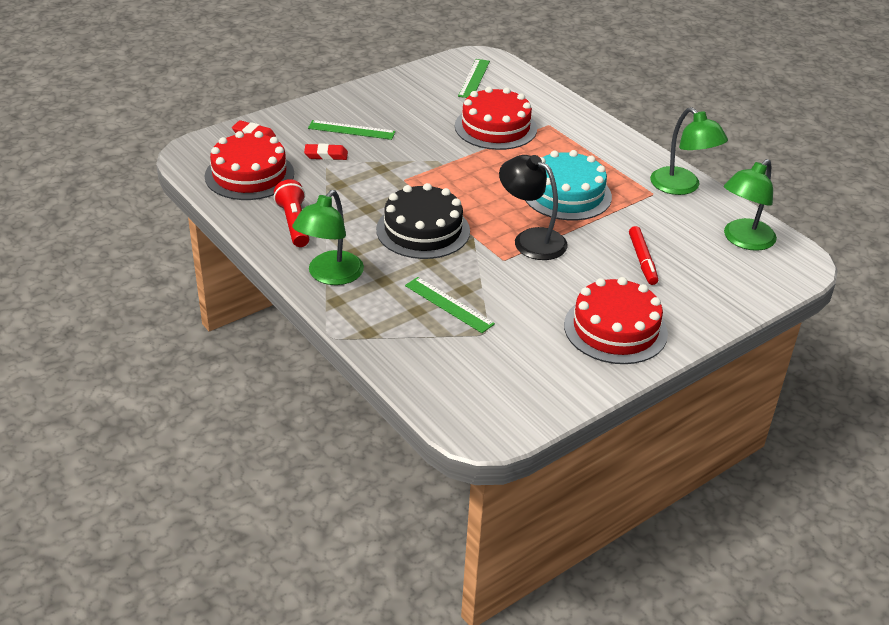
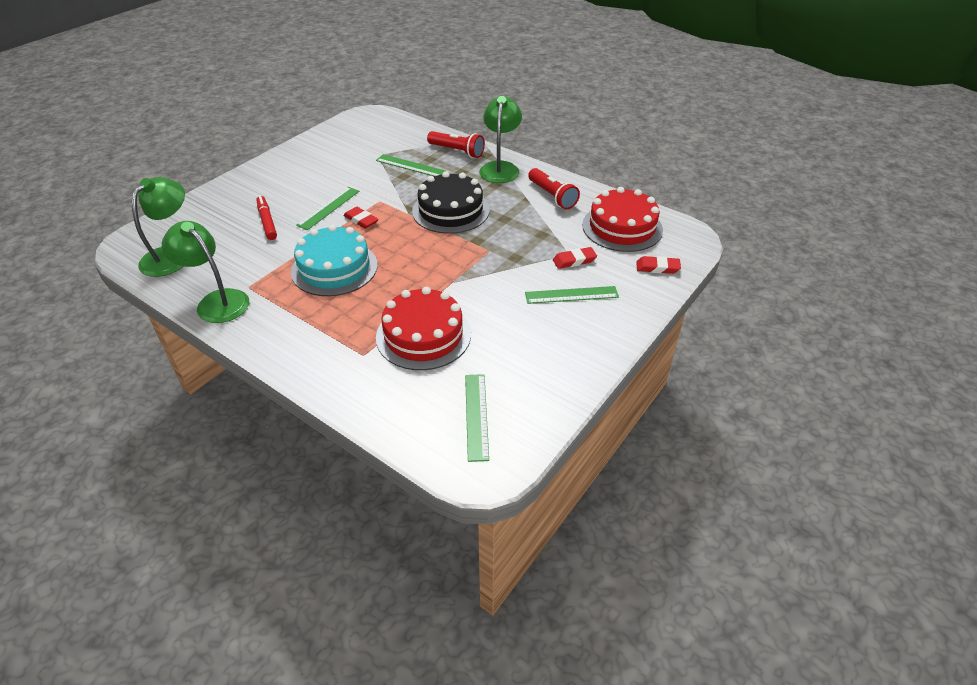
camera: 165 degrees right, 5 degrees up
(373, 316) = (457, 151): none -> red flashlight
(531, 239) = (361, 220): black lamp -> red eraser
(568, 263) = (328, 208): none -> green ruler
(615, 329) = (292, 172): red cake -> none

